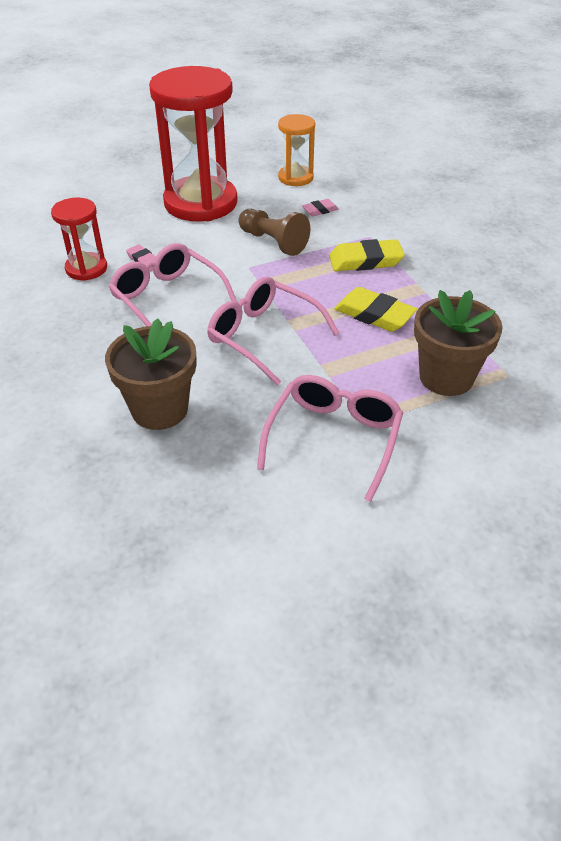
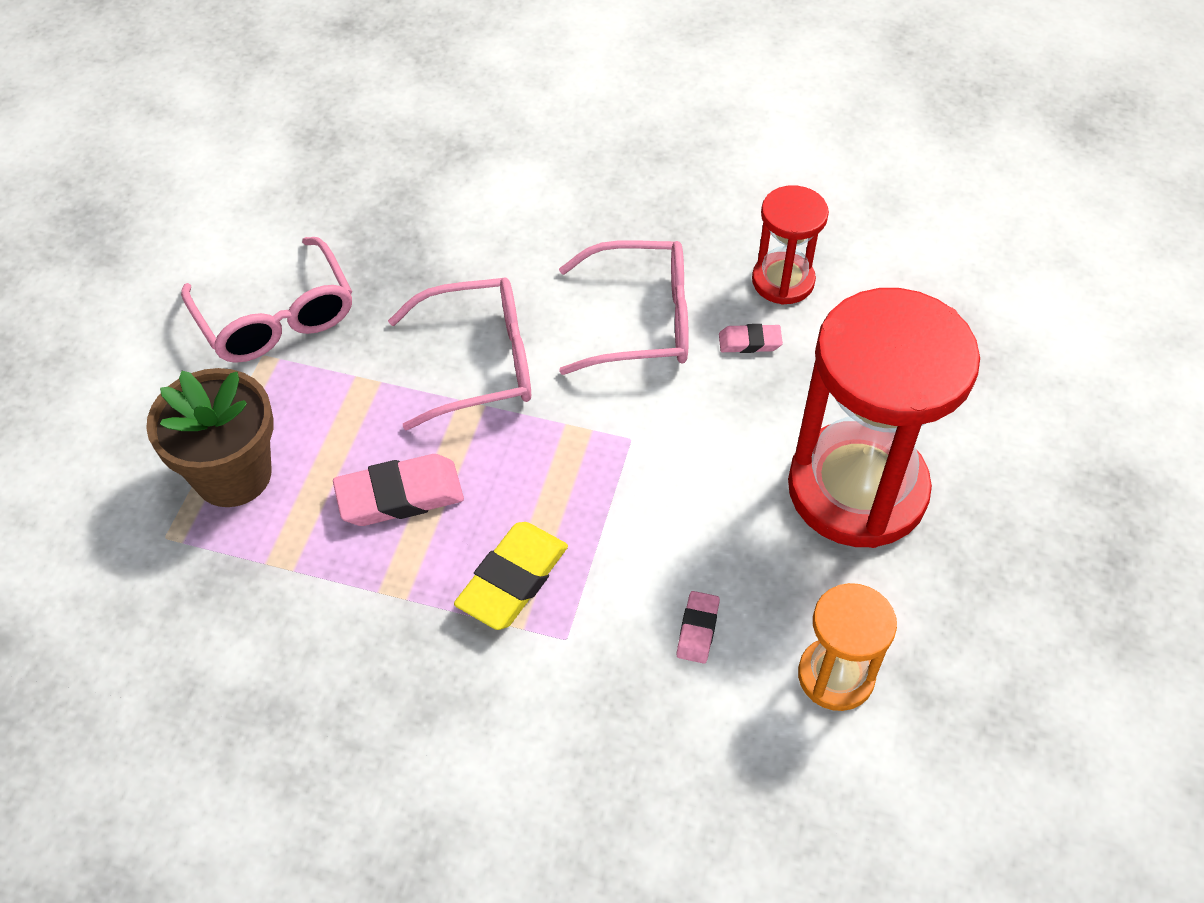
camera: 130 degrees right, 10 degrees up
(159, 409) = (462, 220): brown flower pot -> none
(273, 242) = (664, 505): brown pawn -> none
(374, 314) = (400, 495): yellow eraser -> pink eraser

